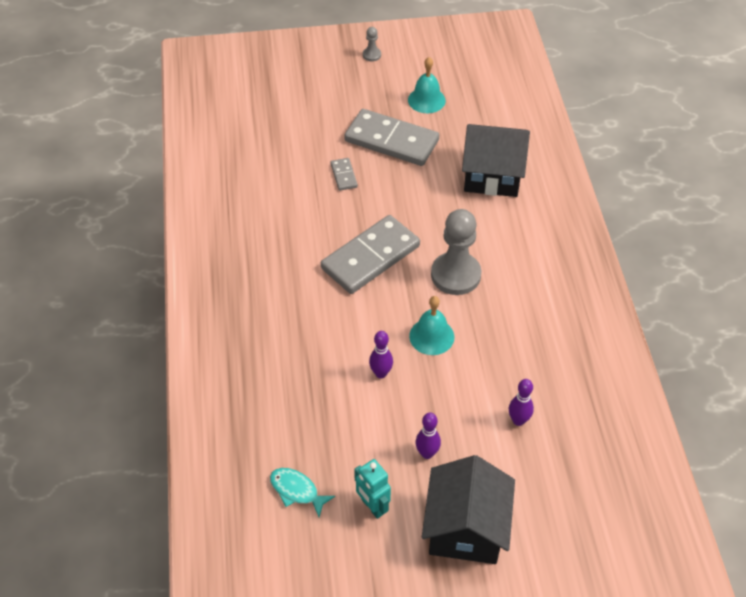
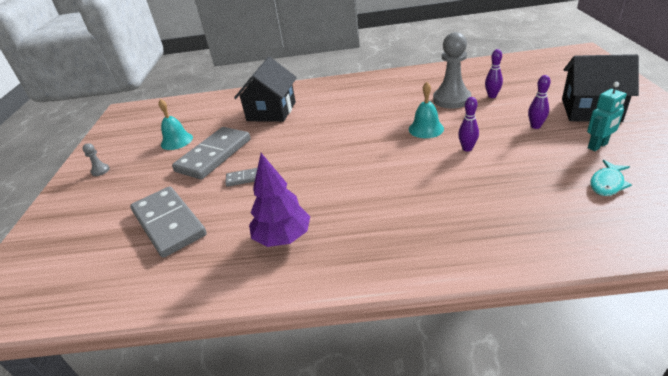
camera: 80 degrees left, 15 degrees down
(248, 219) = (283, 238): none -> purple tree
(370, 257) = (344, 159): grey domino -> grey domino (169, 223)
(455, 275) = (366, 122): grey pawn -> grey pawn (451, 99)

